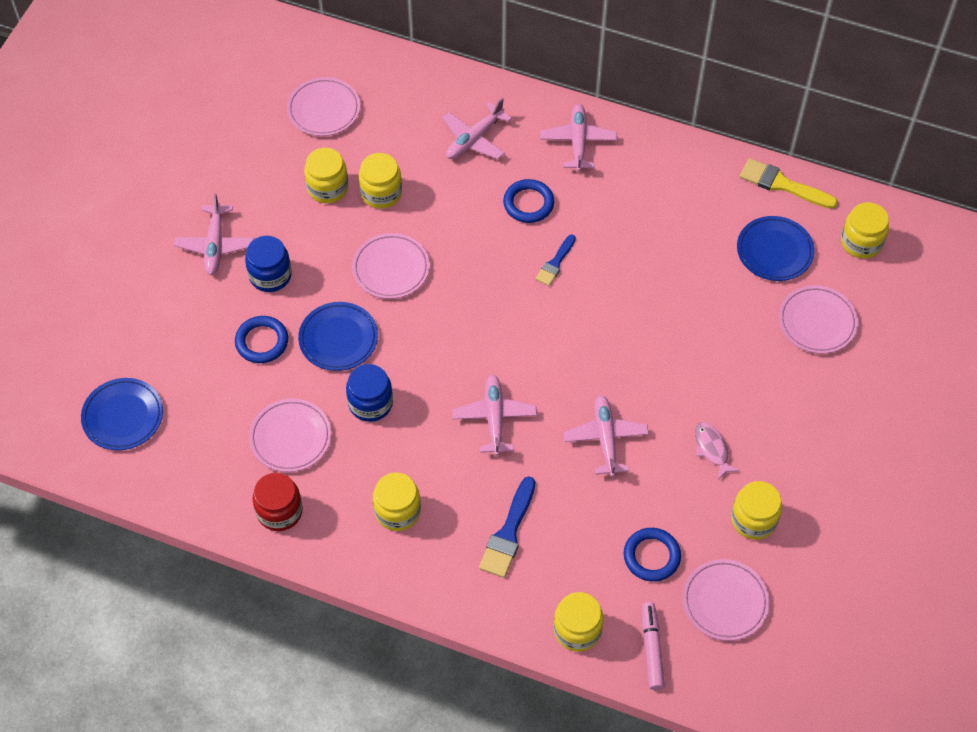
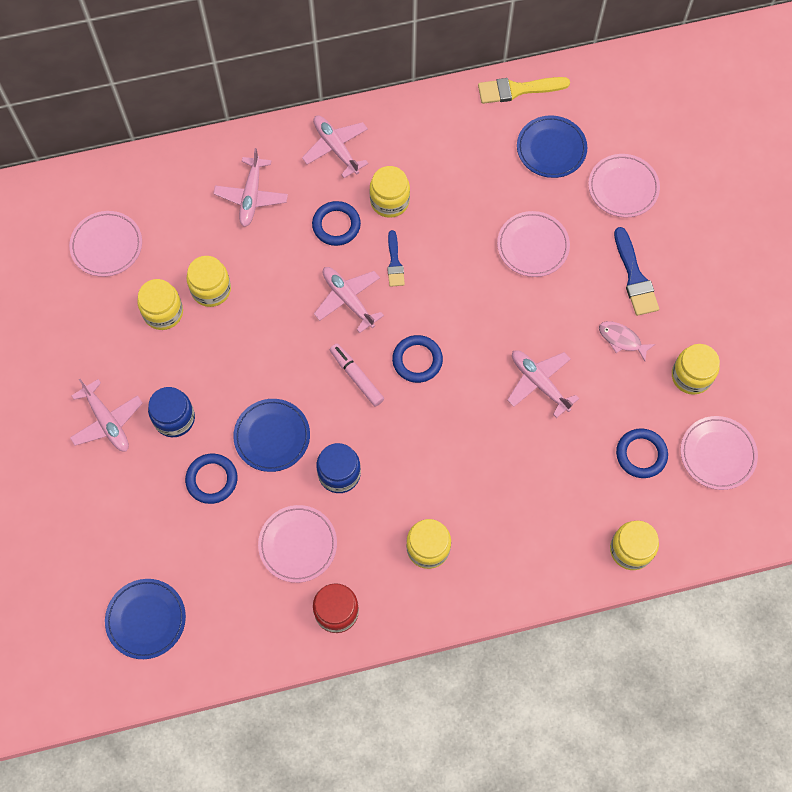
camera: 35 degrees left, 10 degrees up
(391, 268) = (268, 349): pink plate -> pink plate (533, 246)
(494, 418) = (444, 421): pink plane -> pink plane (348, 299)
(508, 532) = (524, 507): blue brush -> blue brush (634, 277)
(511, 354) = (417, 360): none -> blue ring
(651, 649) = (693, 527): pink marker -> pink marker (356, 377)
(861, 242) = (608, 102): yellow jar -> yellow jar (389, 201)

